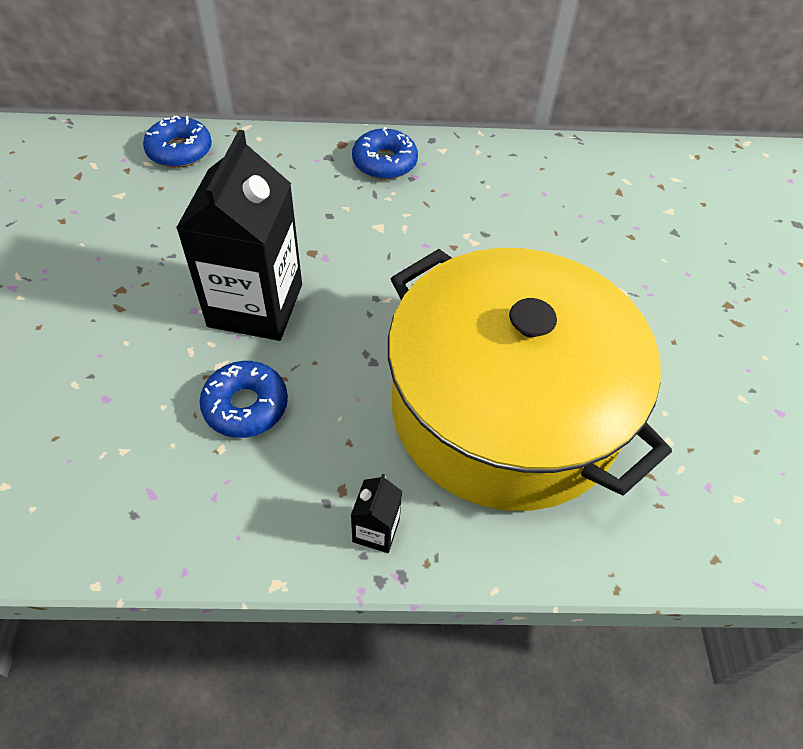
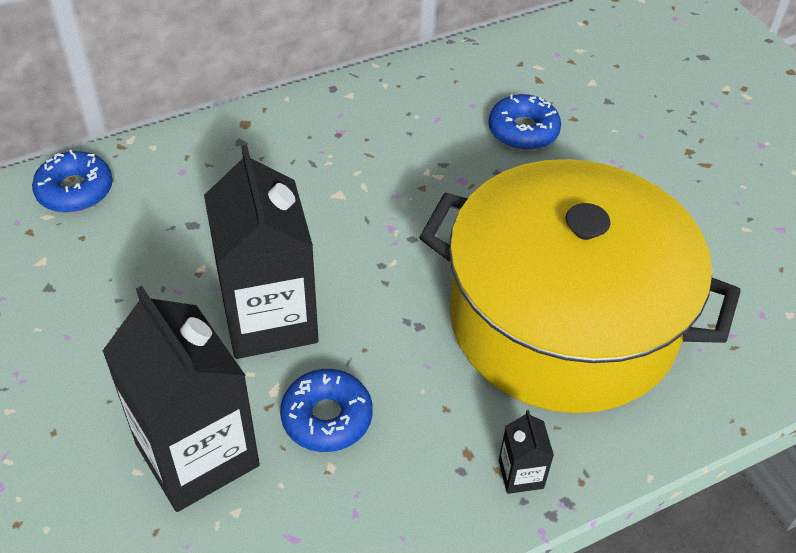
camera: 25 degrees left, 5 degrees down
(126, 391) = (197, 454): none -> black carton
(384, 162) = (301, 127): blue donut -> blue donut (523, 131)

